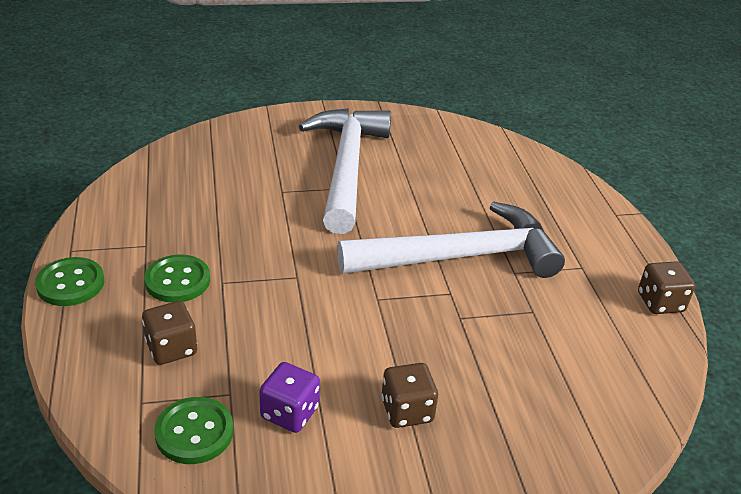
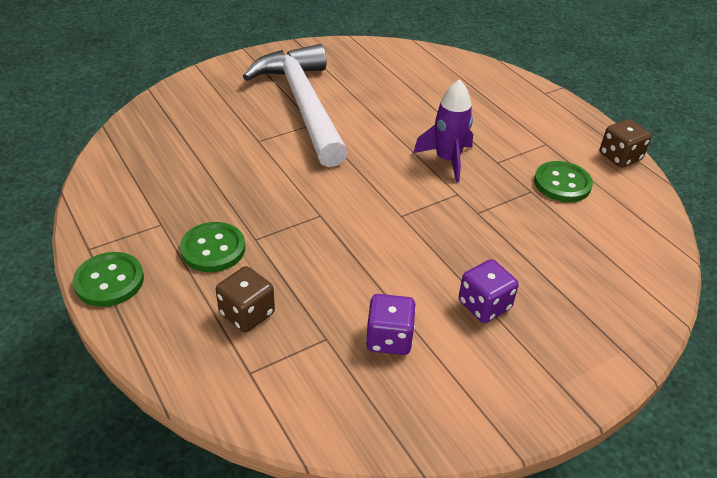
camera: 20 degrees left, 5 degrees up
(194, 432) = (316, 384): green button -> green button (562, 183)
(407, 410) = (484, 305): brown dice -> purple dice
(461, 256) = (447, 160): white hammer -> purple rocket

